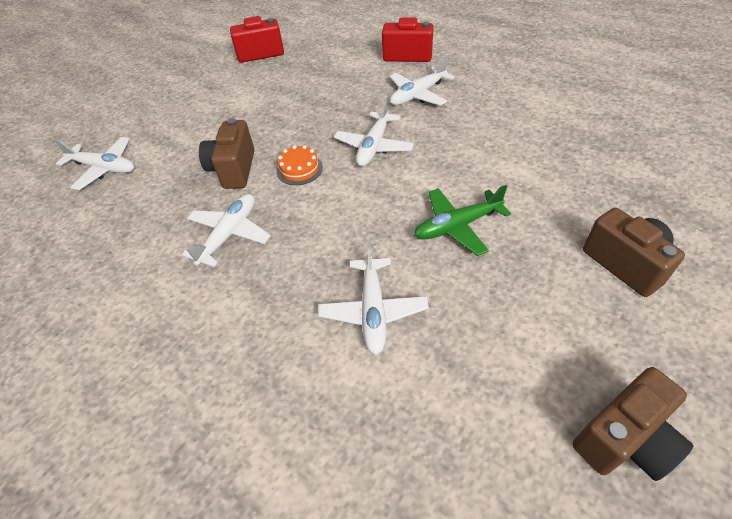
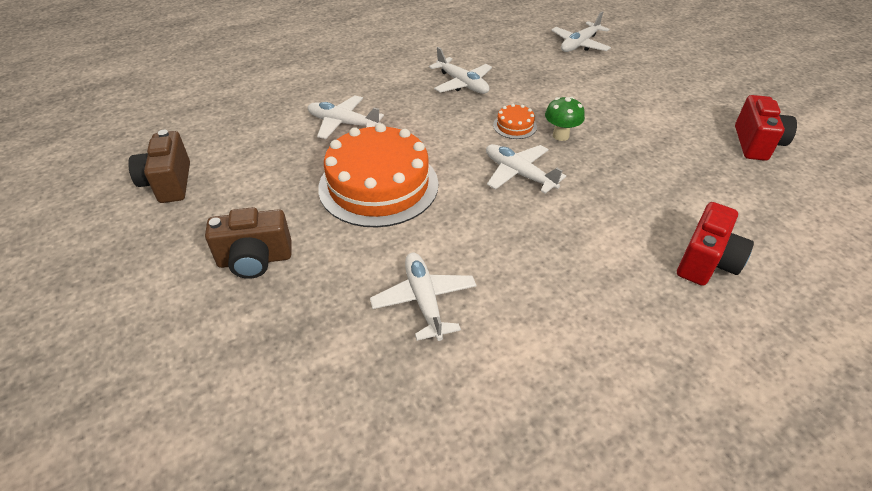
camera: 110 degrees right, 5 degrees down
(233, 170) = (537, 95): brown camera -> none
(300, 138) = (560, 136): none -> green mushroom
(418, 95) = (597, 235): white plane -> white plane (424, 300)
(457, 226) = (378, 185): green plane -> orange cake

